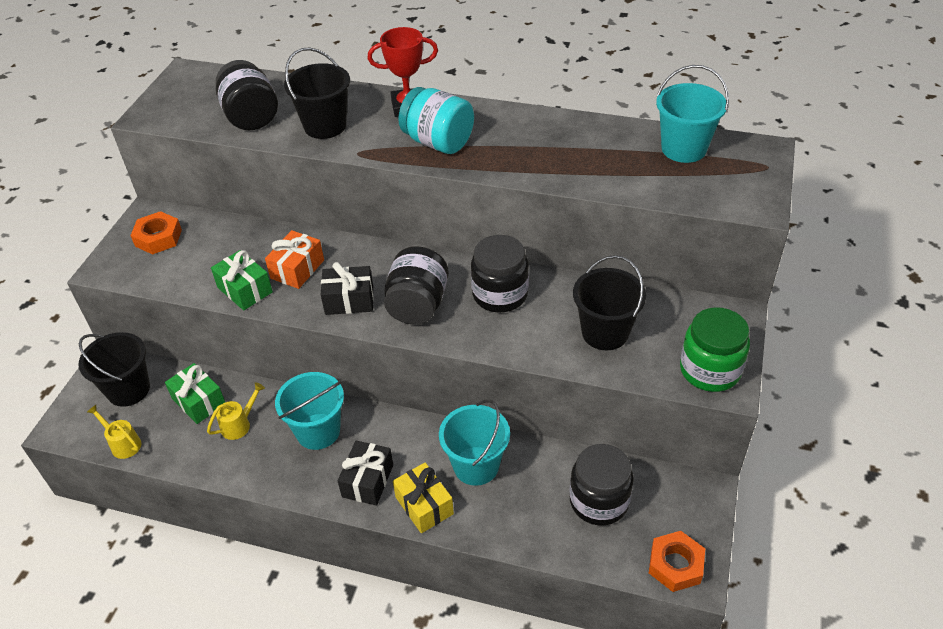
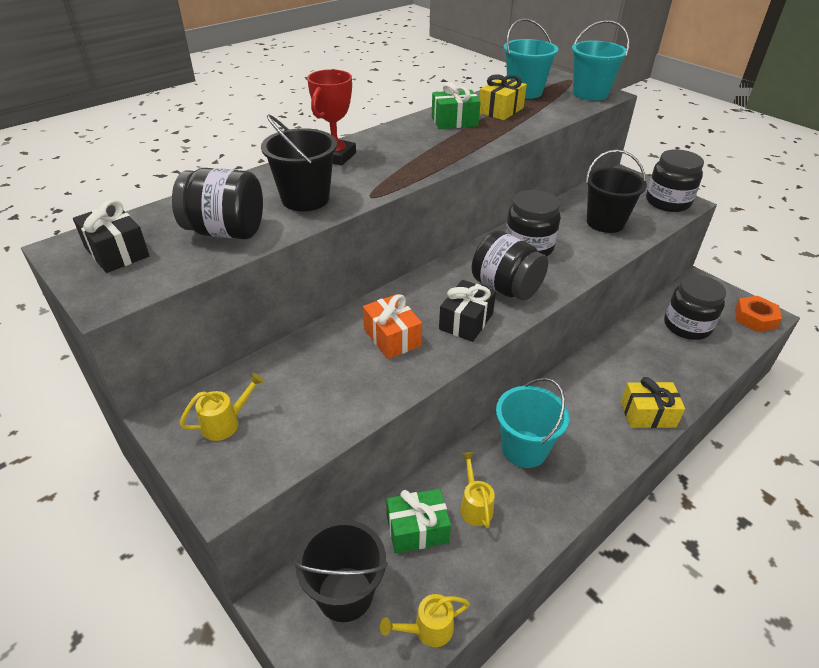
camera: 60 degrees left, 5 degrees down
(158, 238) = (226, 423): orange nut -> yellow watering can
(245, 290) = (387, 382): green gift -> green gift (454, 121)
(367, 481) = (602, 438): black gift -> black gift (117, 252)
(438, 142) = (405, 160): turquoise jar -> none
(476, 466) = (622, 369): turquoise bucket -> turquoise bucket (590, 93)
(612, 152) = (501, 110): none -> yellow gift
(710, 370) = (667, 202): green jar -> black jar

